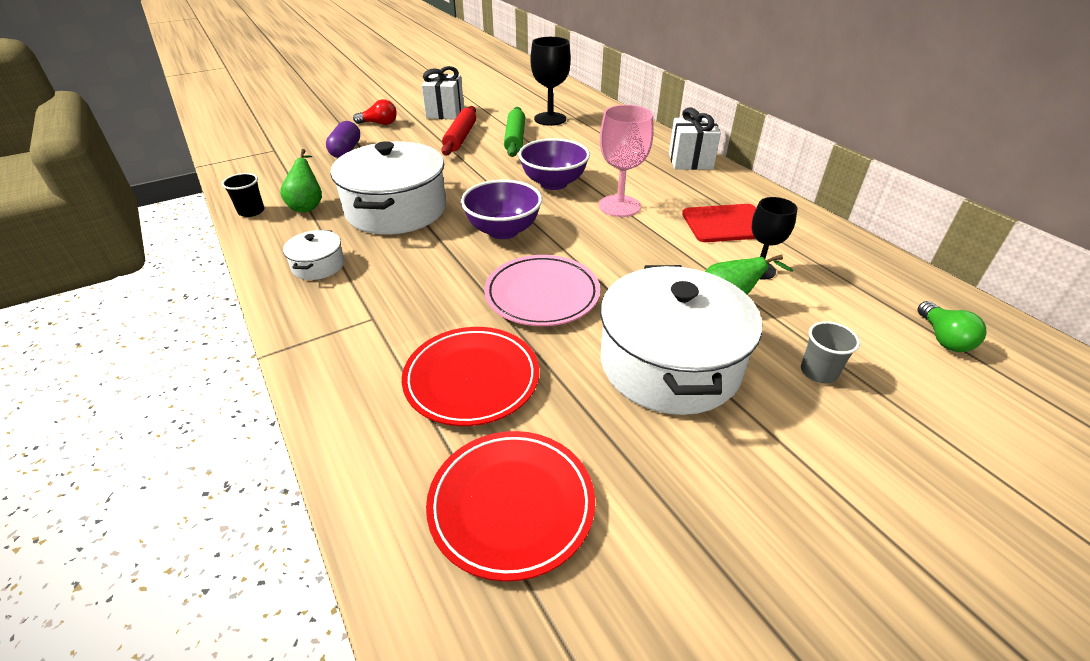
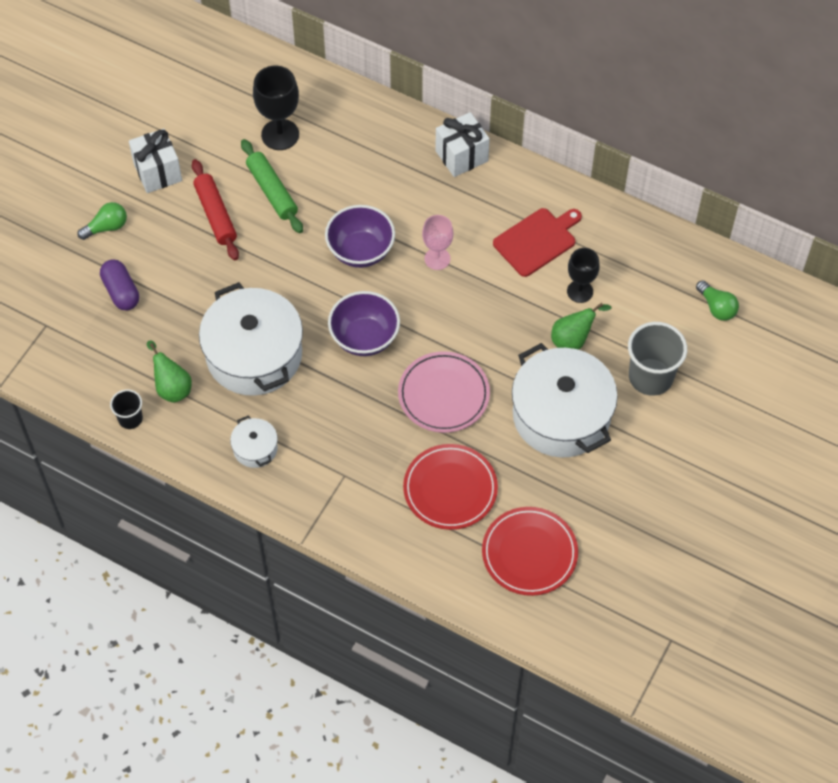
camera: 30 degrees left, 20 degrees up
(379, 123) = (106, 227): red light bulb -> green light bulb
(619, 206) = (437, 259): pink goblet -> pink goblet, size x0.66
(818, 372) = (650, 377): grey cup -> grey cup, size x1.86

